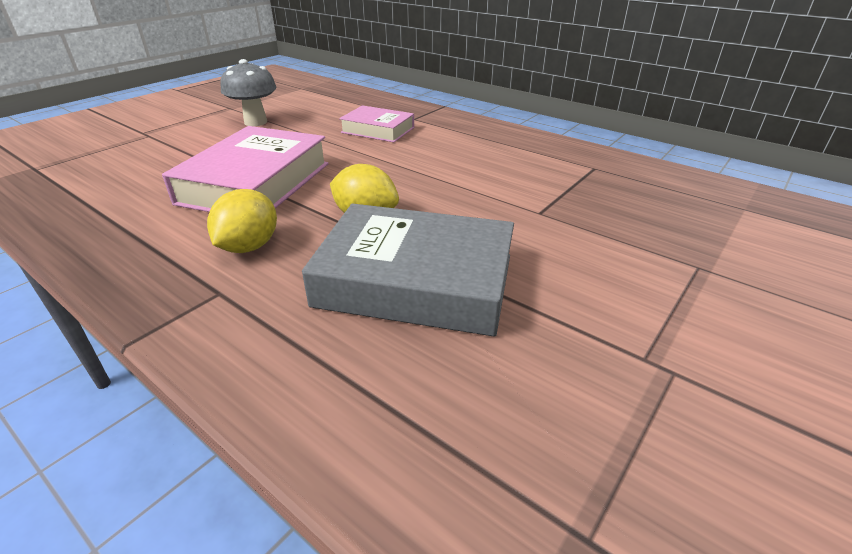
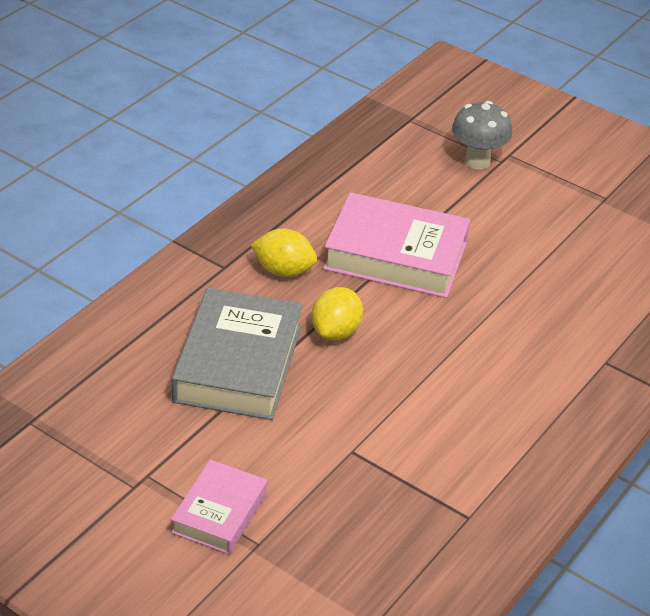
camera: 85 degrees right, 5 degrees up
(255, 122) = (558, 228): grey mushroom -> grey mushroom (477, 161)
(378, 130) = (554, 330): pink book -> pink book (219, 513)

